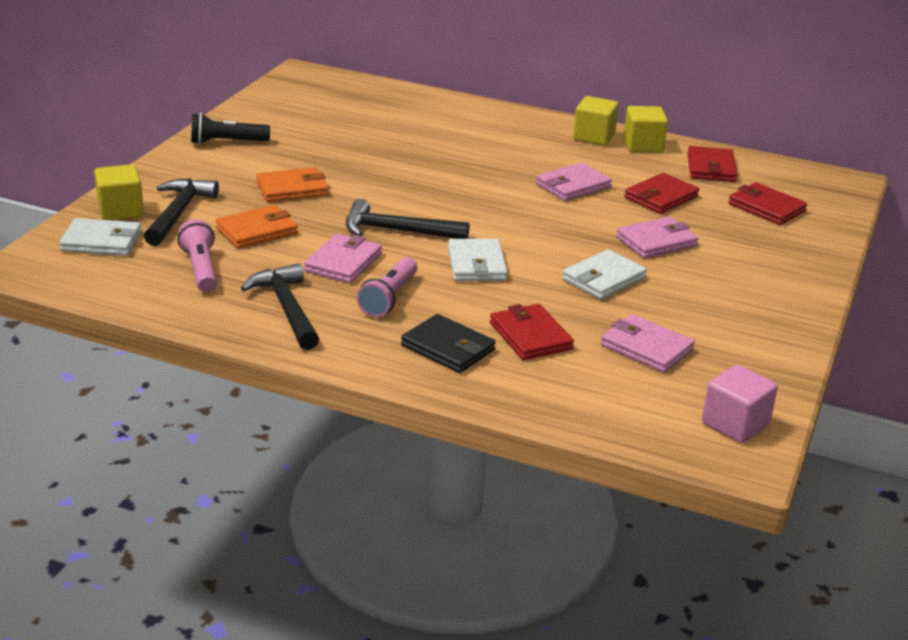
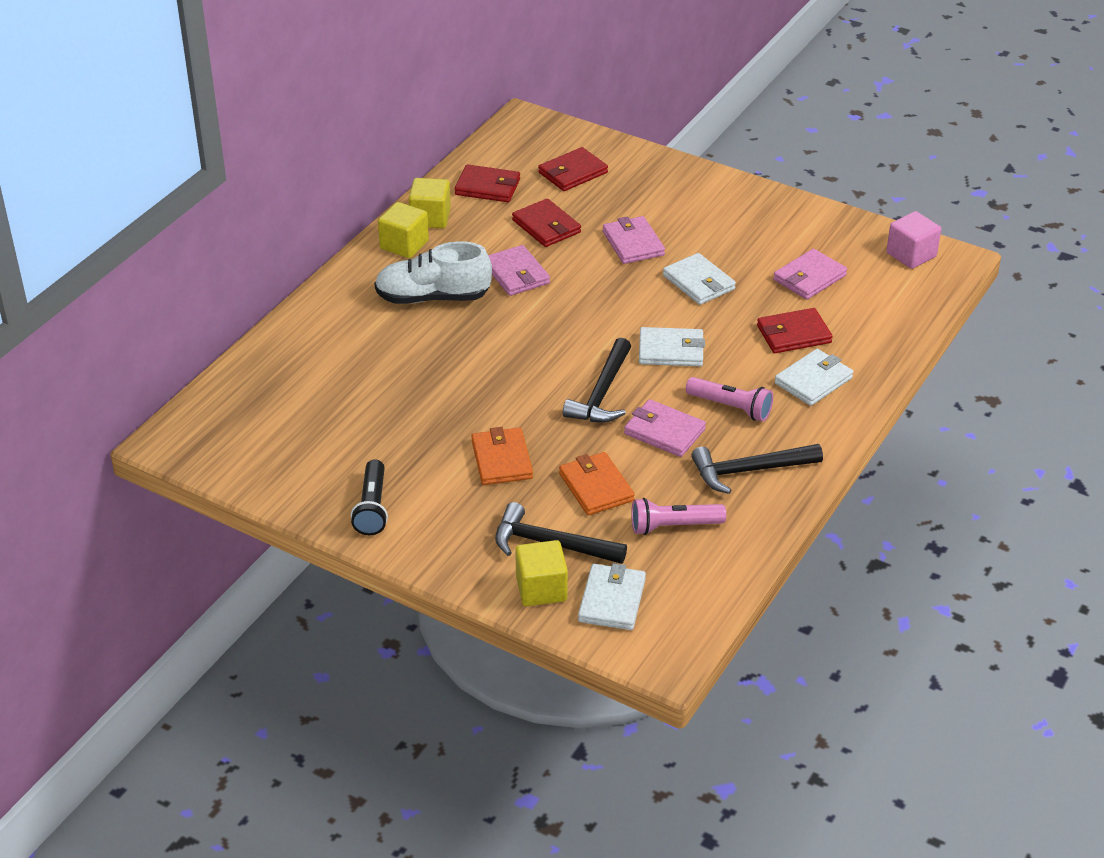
camera: 80 degrees left, 10 degrees up
(448, 348) = (813, 380): black wallet -> white wallet
(519, 152) = (433, 297): none -> white shoe

